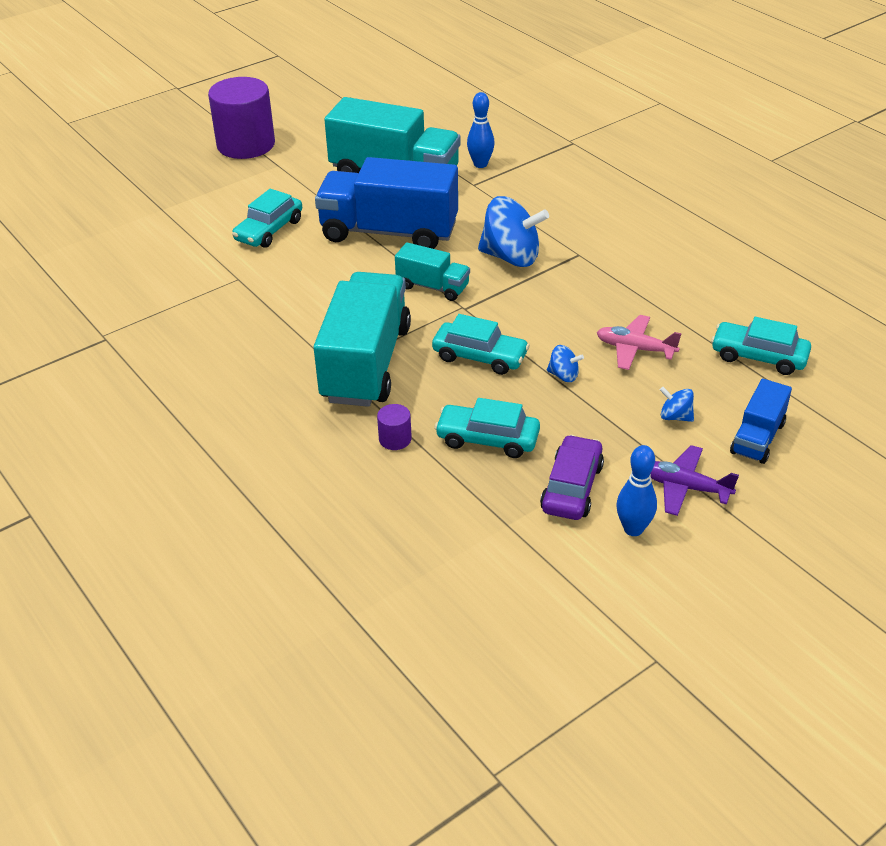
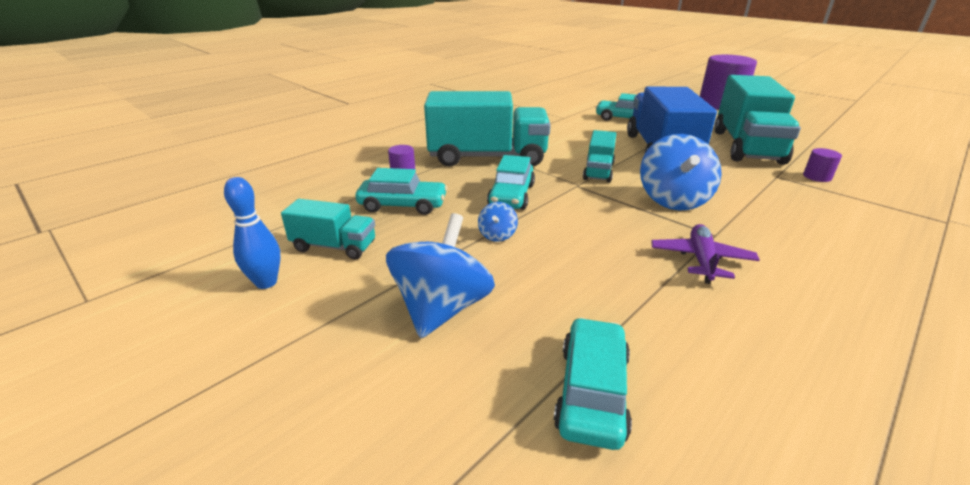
camera: 80 degrees right, 10 degrees down
(480, 164) = (817, 177): blue bowling pin -> purple cylinder
(487, 439) = (403, 205): turquoise car -> turquoise car turned 90 degrees clockwise
(572, 488) = (334, 246): purple car -> turquoise truck
(635, 349) = (559, 277): pink plane -> none
(675, 416) = (442, 308): blue spinning top -> blue spinning top, size x2.16
(685, 487) = (318, 317): purple plane -> purple plane (701, 260)
(757, 438) = (403, 385): blue truck -> none

